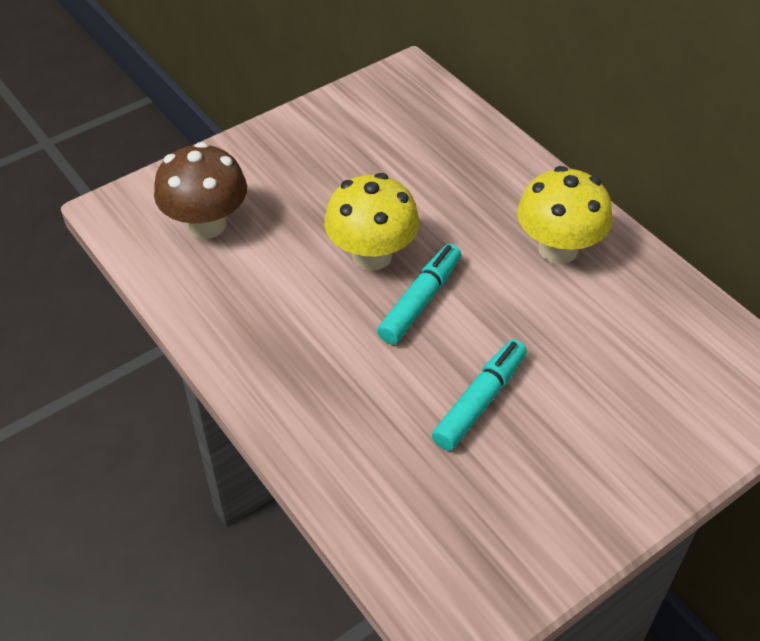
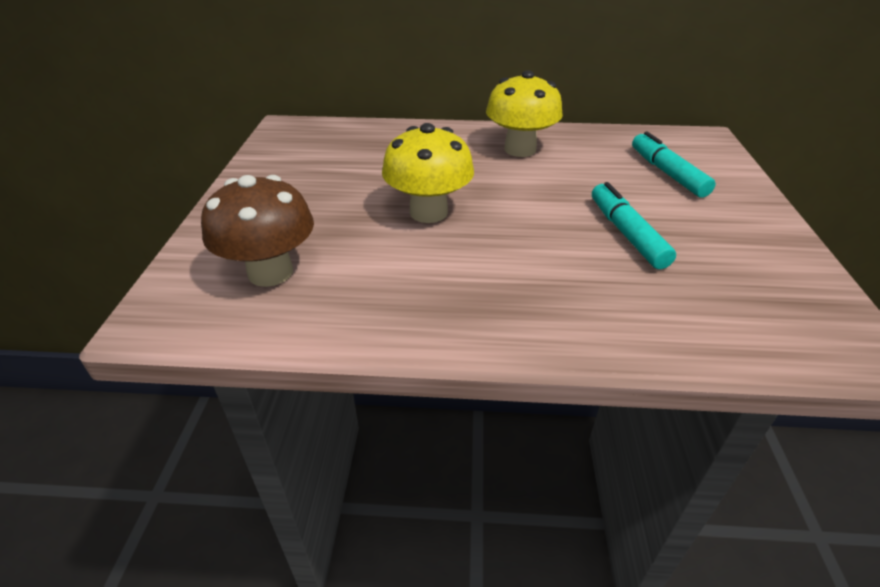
camera: 50 degrees left, 10 degrees down
(420, 301) = (500, 214): turquoise marker -> turquoise marker (667, 173)

